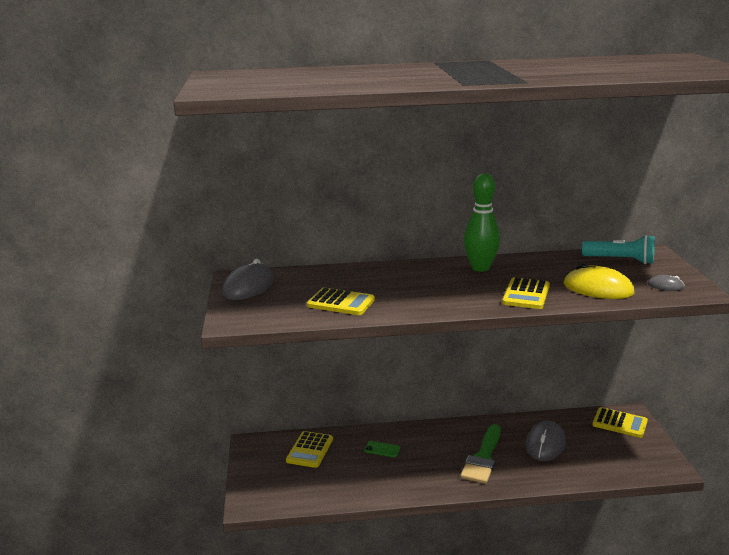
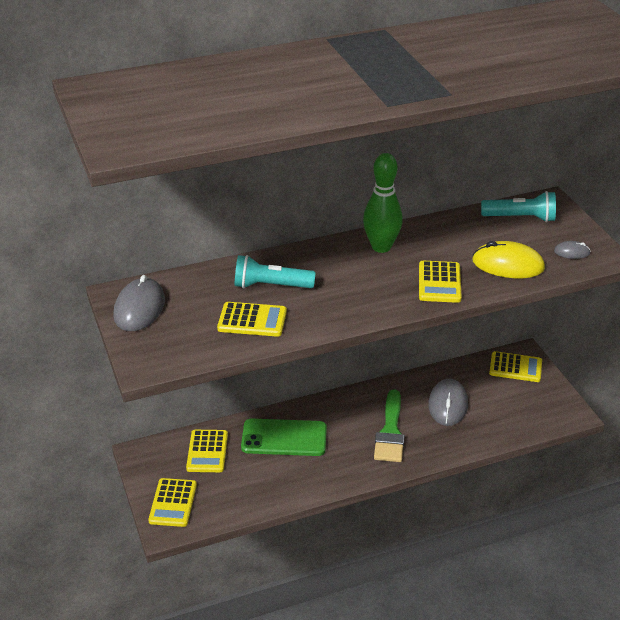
camera: 15 degrees left, 15 degrees up
(263, 485) = (173, 503): none -> yellow calculator
(369, 283) = (271, 285): none -> turquoise flashlight
(382, 449) = (284, 438): green phone -> green phone, size x2.31

